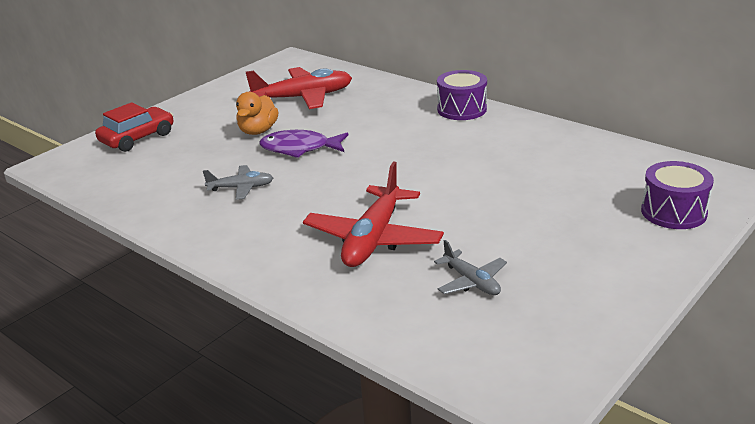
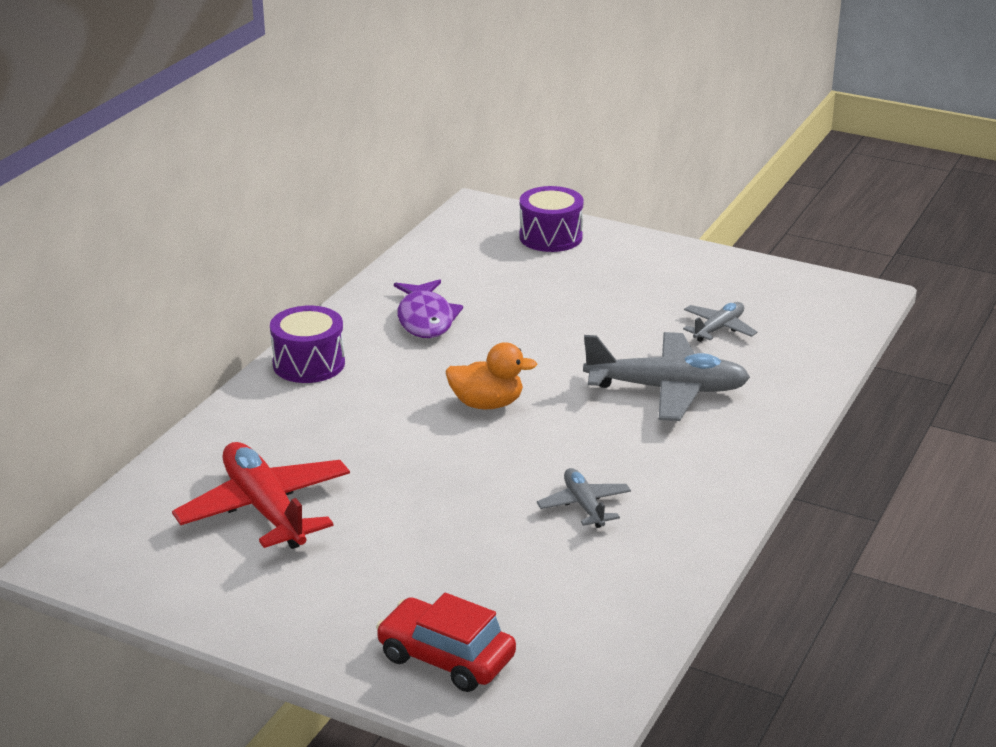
camera: 105 degrees left, 0 degrees up
(258, 131) = (401, 529): orange duck -> orange duck (487, 404)
(300, 148) = (455, 478): purple fish -> purple fish (425, 319)
(373, 239) = (667, 389): red plane -> grey plane

